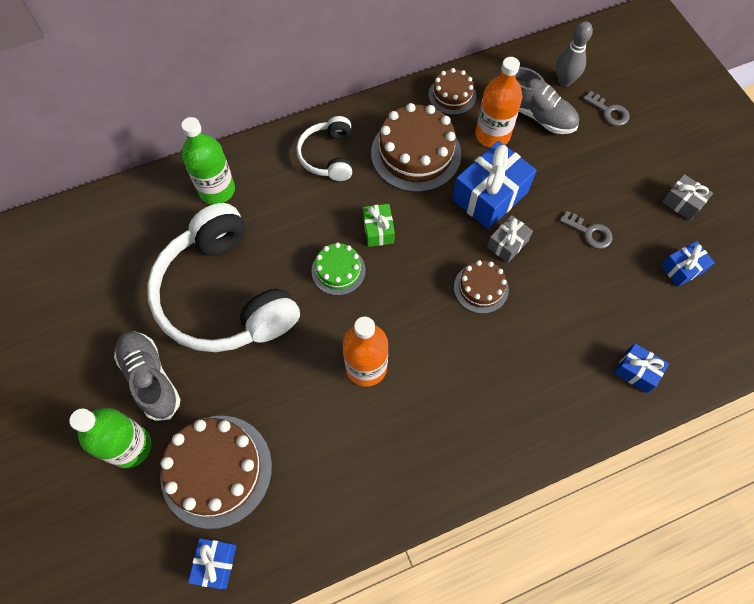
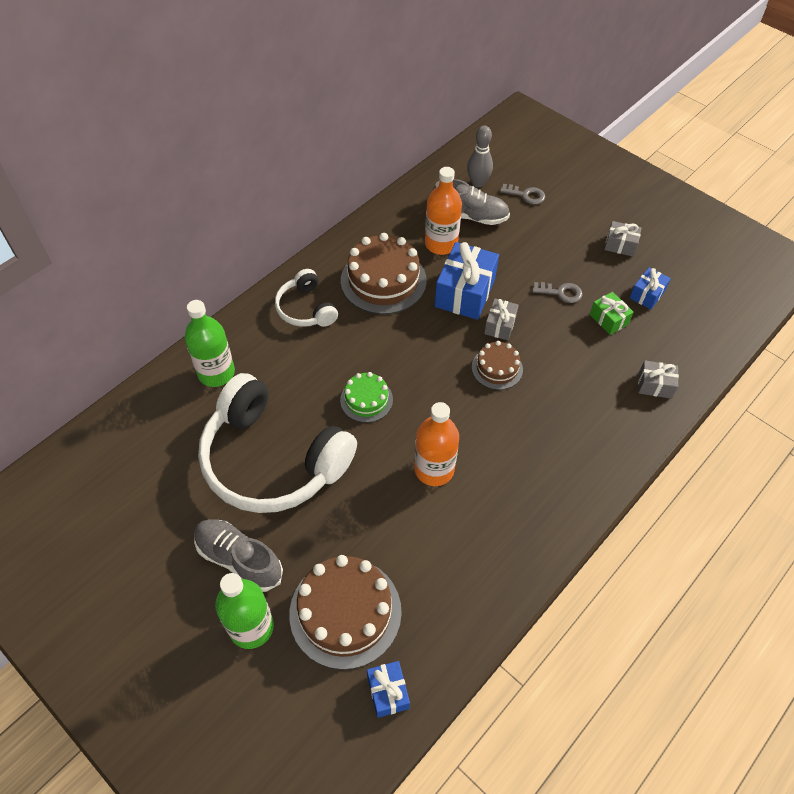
camera: 25 degrees left, 10 degrees down
(378, 230) = (384, 354): green gift -> green gift (608, 319)
(452, 95) = (389, 224): brown cake -> none
(636, 371) = (655, 385): blue gift -> grey gift

